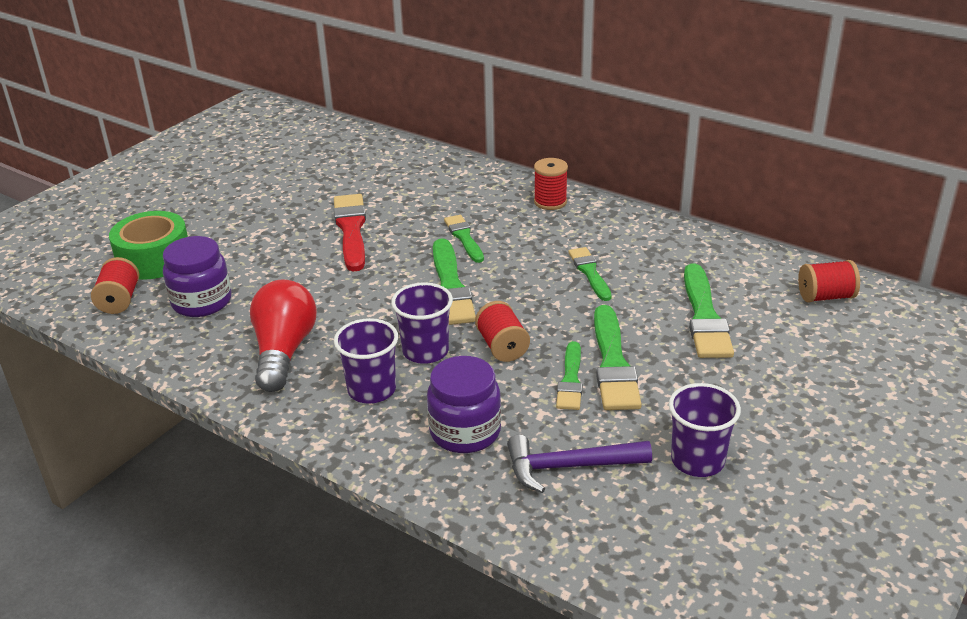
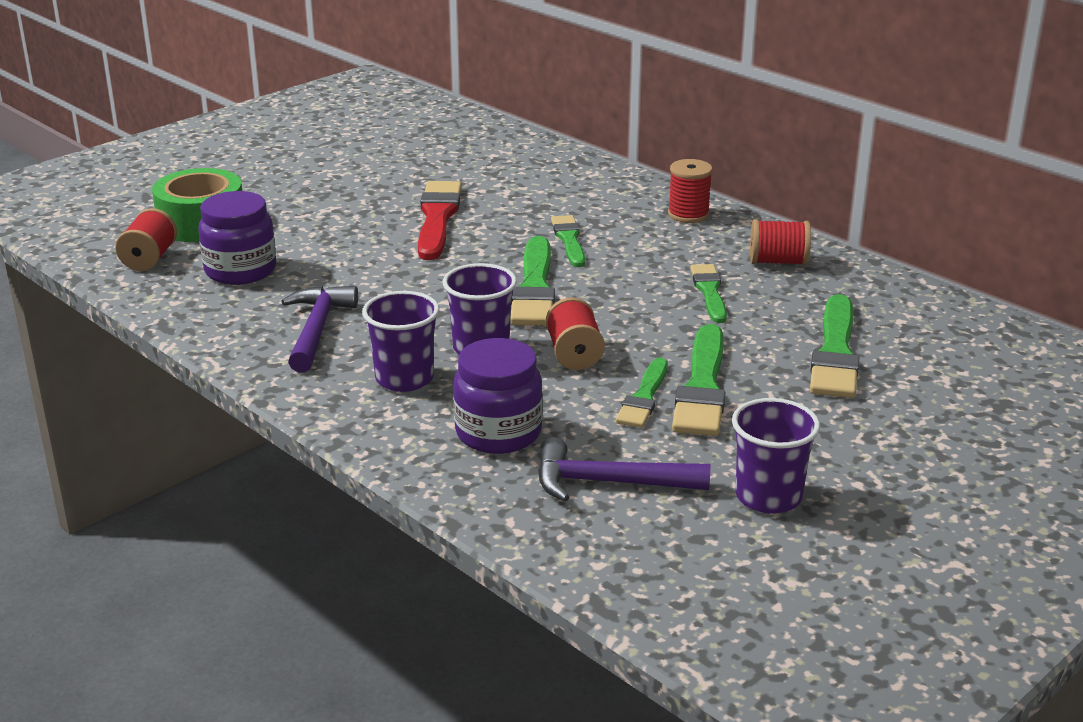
camera: 10 degrees right, 5 degrees down
(284, 351) = (317, 329): red light bulb -> purple hammer
(825, 296) = (1000, 350): red spool -> red spool (778, 262)

